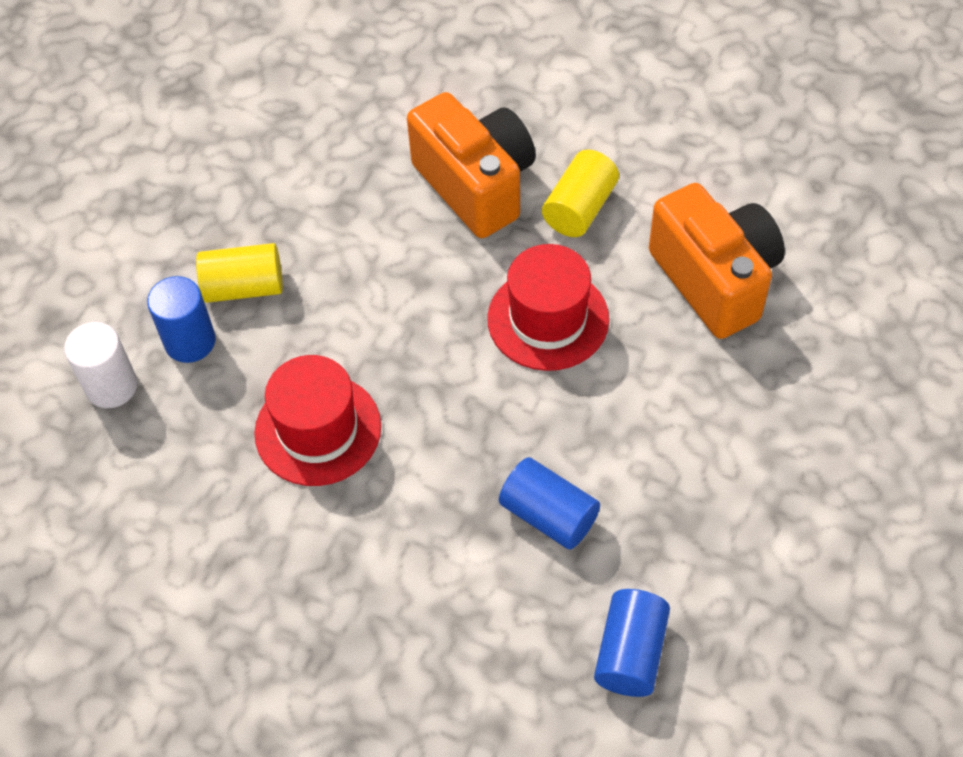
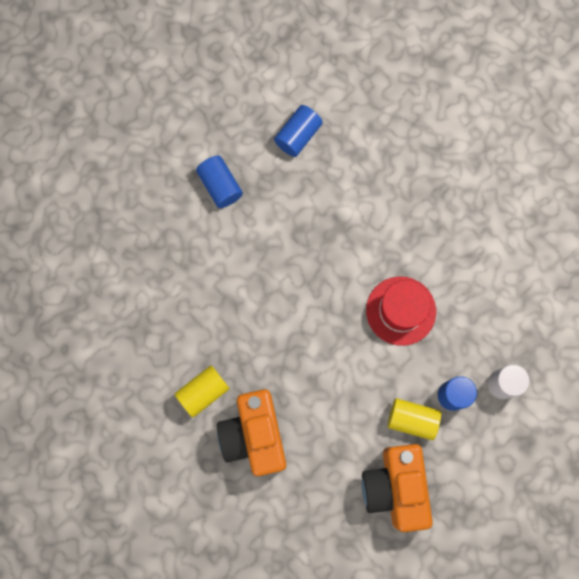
camera: 160 degrees left, 20 degrees up
(548, 319) = (254, 326): red hat -> none
(549, 515) = (304, 216): blue cylinder -> blue cylinder (220, 186)
(715, 279) = (154, 312): orange camera -> orange camera (395, 487)

